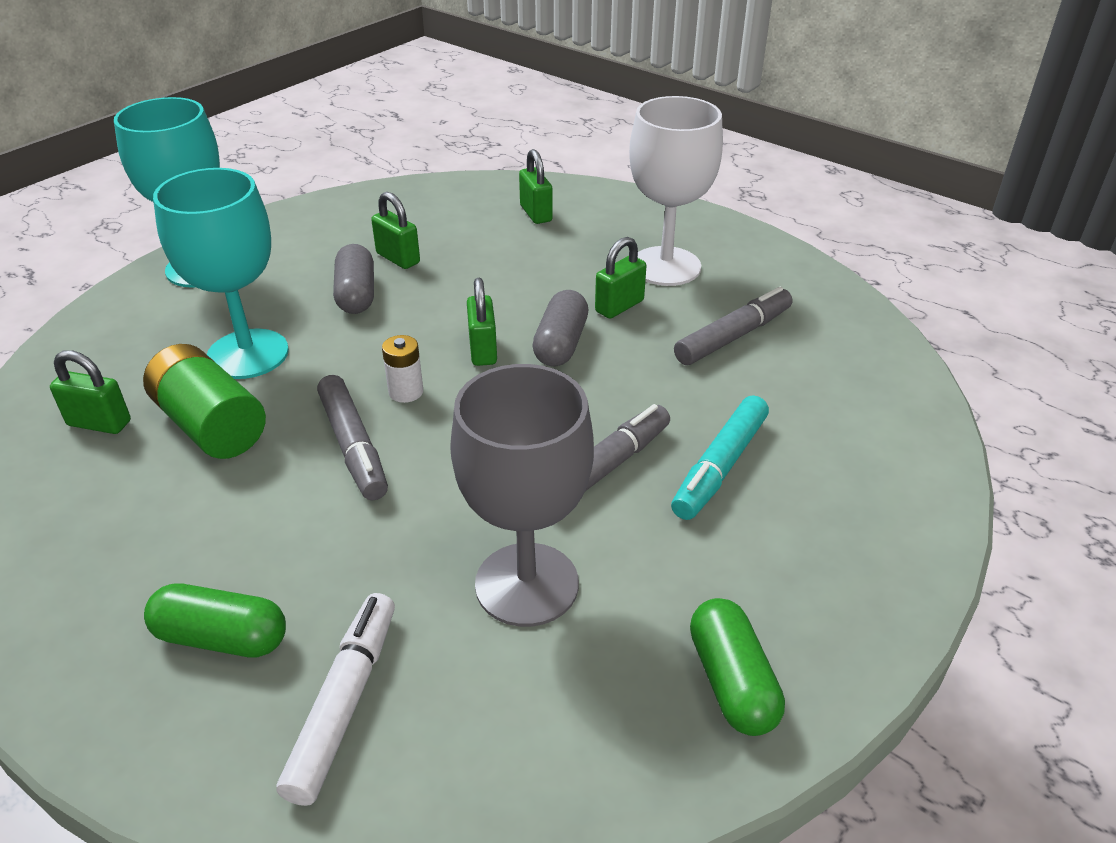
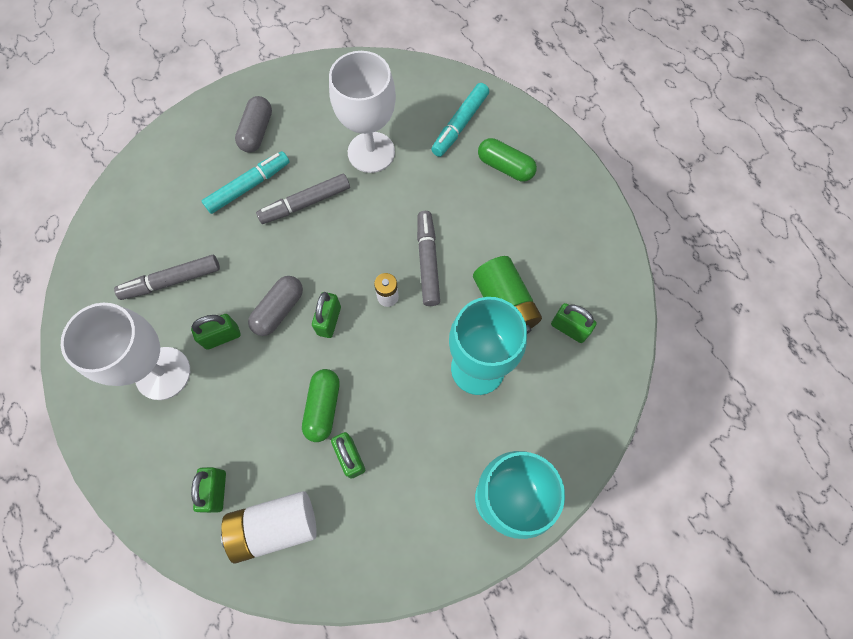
camera: 160 degrees left, 30 degrees up
(344, 703) = (460, 124): white marker -> turquoise marker
(356, 294) = (393, 416): grey capsule -> grey capsule (257, 132)
(459, 208) = (275, 526): none -> white battery
(527, 584) = (371, 152): grey goblet -> white goblet
(731, 681) = (313, 89): green capsule -> green capsule (323, 407)

